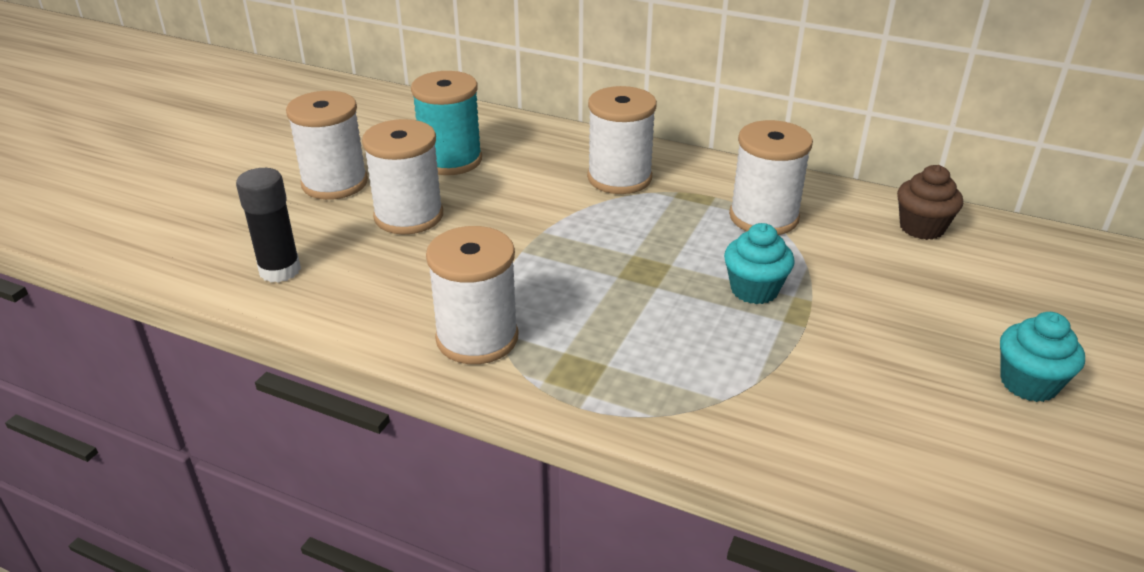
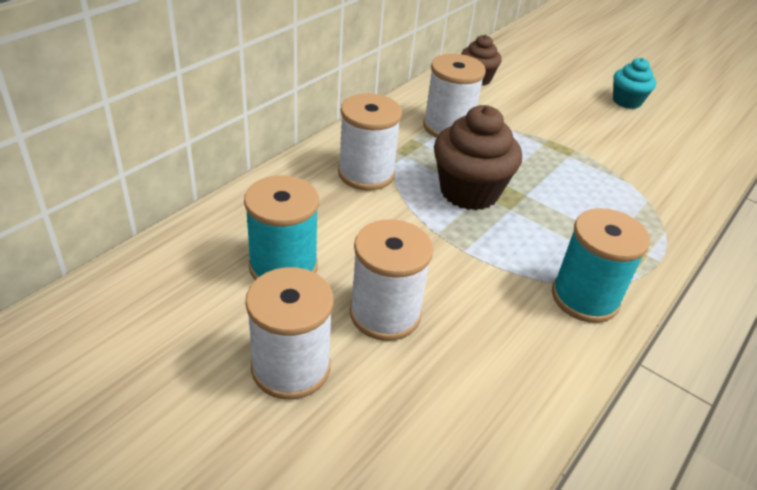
camera: 80 degrees left, 5 degrees up
(280, 270) = (464, 430): black glue stick -> none
(477, 338) = (585, 298): white spool -> turquoise spool
(632, 244) = (469, 192): none -> brown cupcake
(754, 290) = (535, 156): turquoise cupcake -> none

